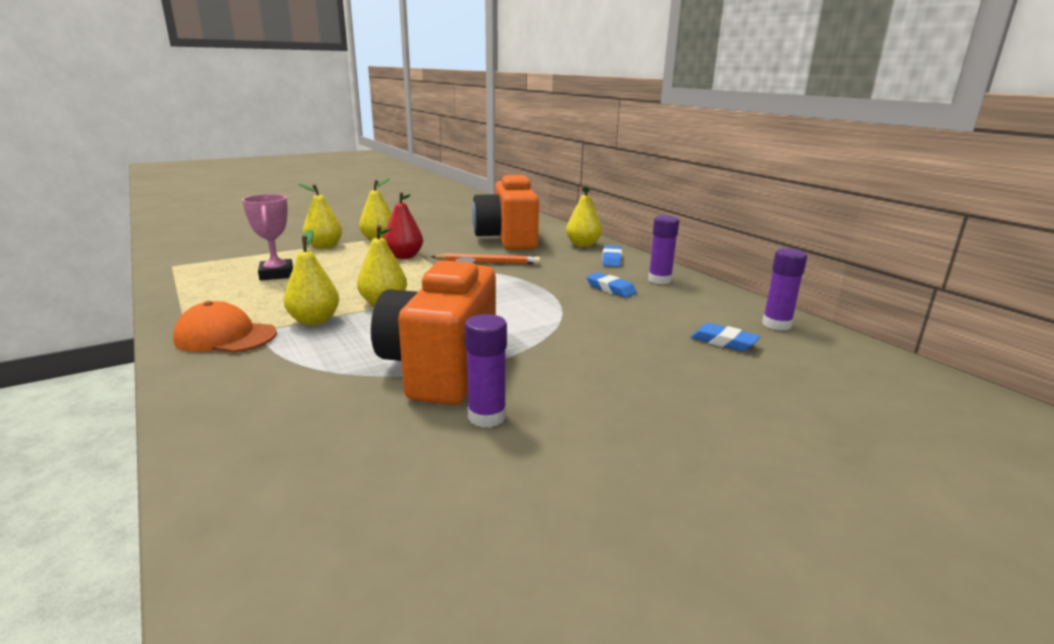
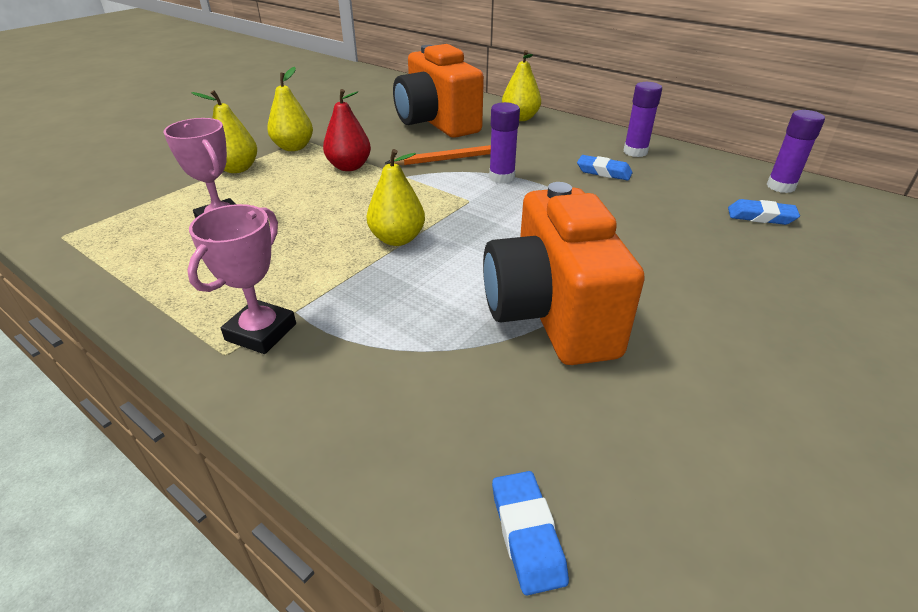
camera: 20 degrees left, 15 degrees up
(225, 336) = (261, 332): orange cap -> pink trophy
(314, 321) = (345, 282): yellow pear -> none
(487, 417) = (658, 364): purple glue stick -> purple glue stick (501, 177)
(611, 260) = (566, 133): blue eraser -> blue eraser (527, 534)

